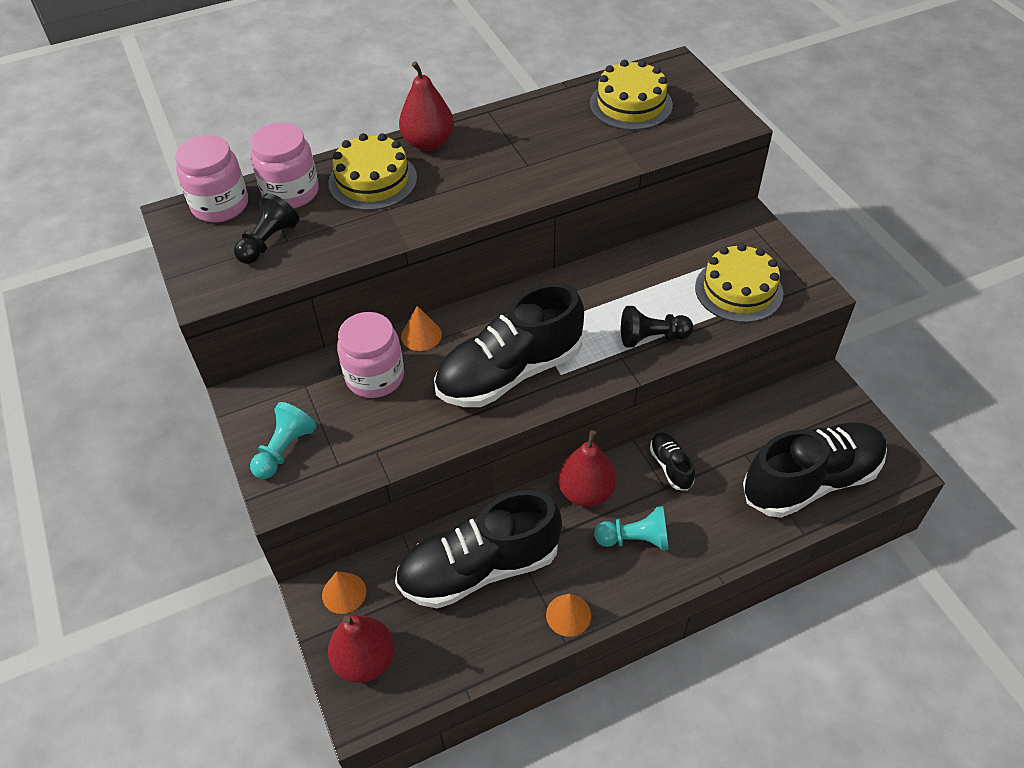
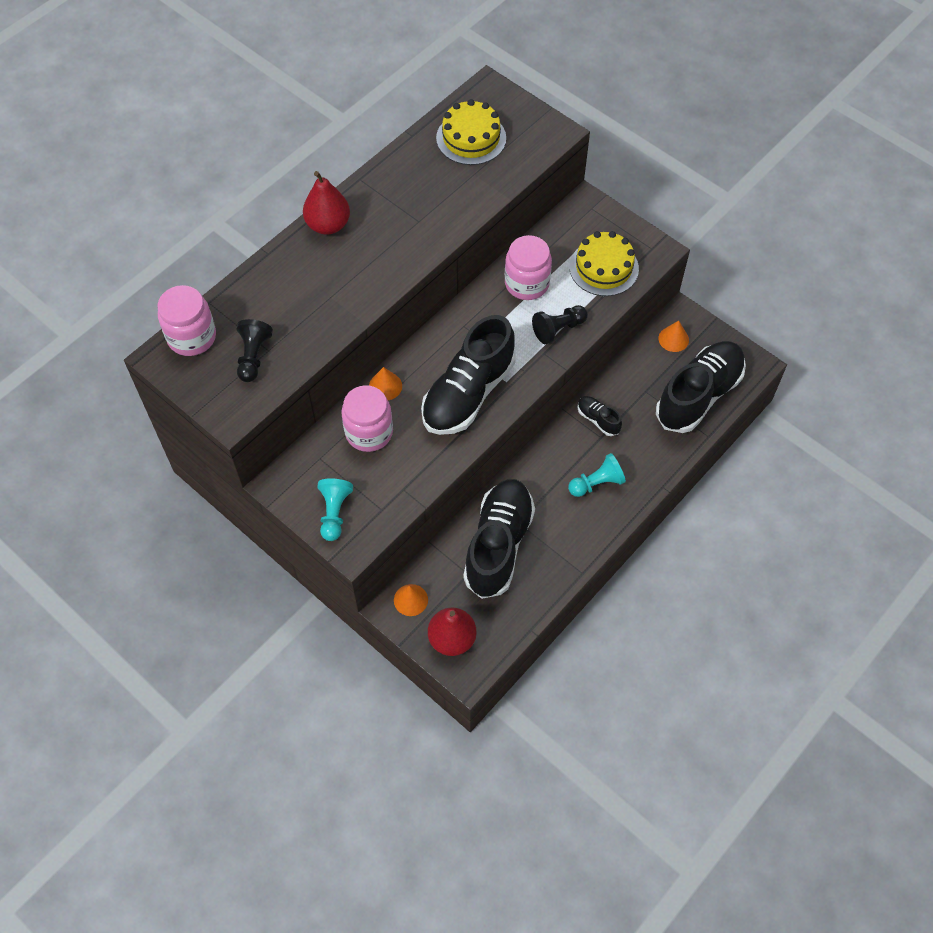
camera: 25 degrees left, 10 degrees up
(290, 192) = (243, 307): pink jar -> pink jar (527, 283)
(373, 180) = (303, 274): yellow cake -> none
(479, 568) = (498, 545): black shoe -> black shoe turned 150 degrees clockwise
(568, 615) = (575, 553): orange cone -> orange cone (673, 339)
(586, 492) = (547, 461): red pear -> none

